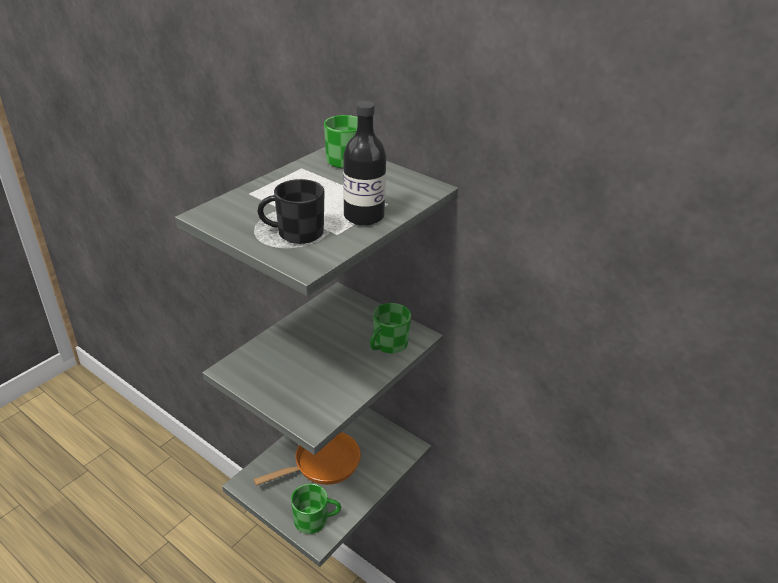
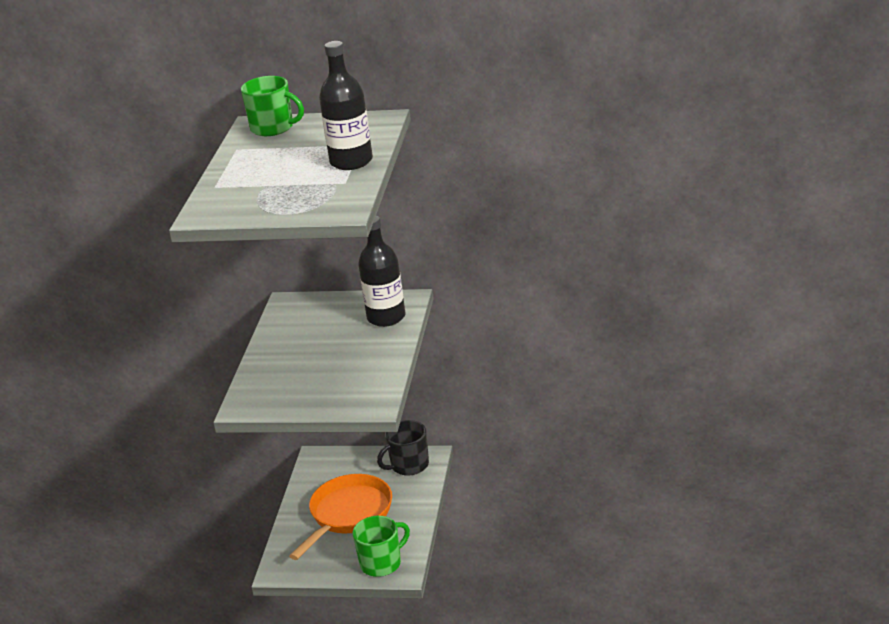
camera: 25 degrees left, 5 degrees down
(299, 233) = (309, 195): black mug -> black mug (409, 465)
(390, 343) = (386, 317): green mug -> black bottle

